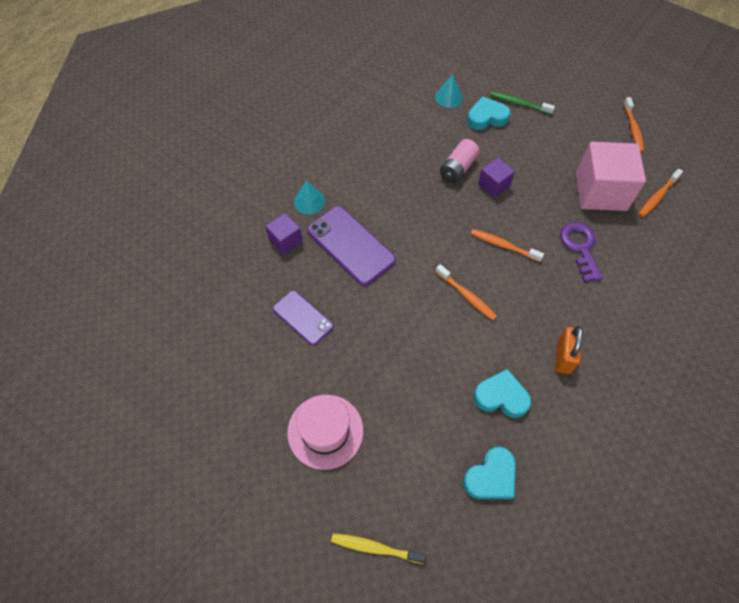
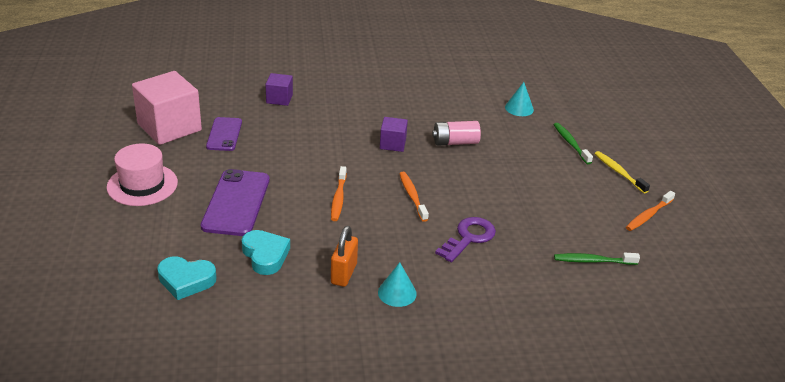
camera: 45 degrees right, 25 degrees down
(309, 201) = (326, 93): turquoise cone -> turquoise cone (397, 293)
(351, 245) = (312, 126): purple phone -> purple phone (236, 203)
(376, 548) = (70, 249): yellow toothbrush -> yellow toothbrush (619, 172)
(486, 117) = (529, 134): turquoise heart -> none
(494, 185) = (465, 166): purple cube -> purple cube (392, 144)
(563, 357) = (344, 274): orange padlock -> orange padlock turned 45 degrees counterclockwise
(600, 192) = (546, 225): pink cube -> pink cube (169, 127)
(658, 196) = (593, 261): orange toothbrush -> green toothbrush

